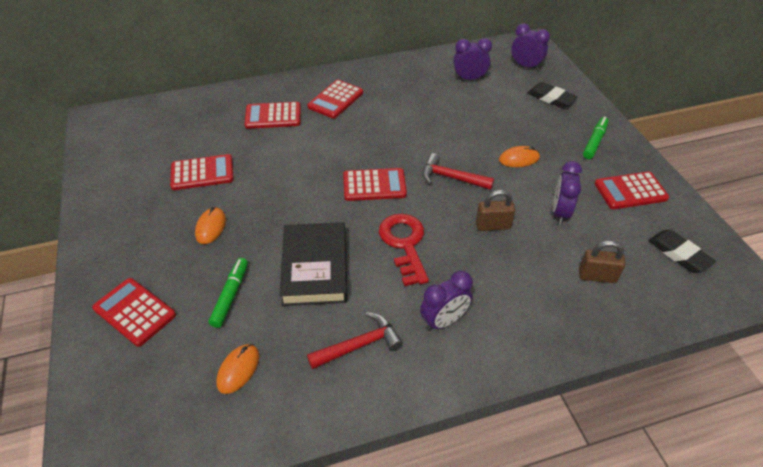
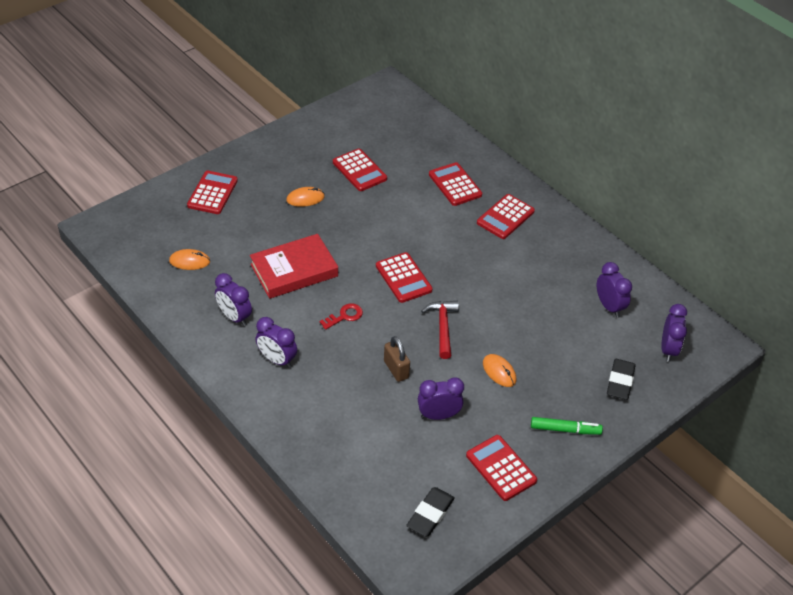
camera: 65 degrees right, 0 degrees up
(230, 295) = (247, 234): green marker -> none
(315, 267) = (294, 270): black book -> red book
(335, 100) = (505, 217): red calculator -> red calculator turned 60 degrees counterclockwise
(359, 345) = (234, 317): red hammer -> purple clock
(404, 244) = (344, 316): red key -> red key, size x0.56
(597, 276) = (371, 453): brown padlock -> none

